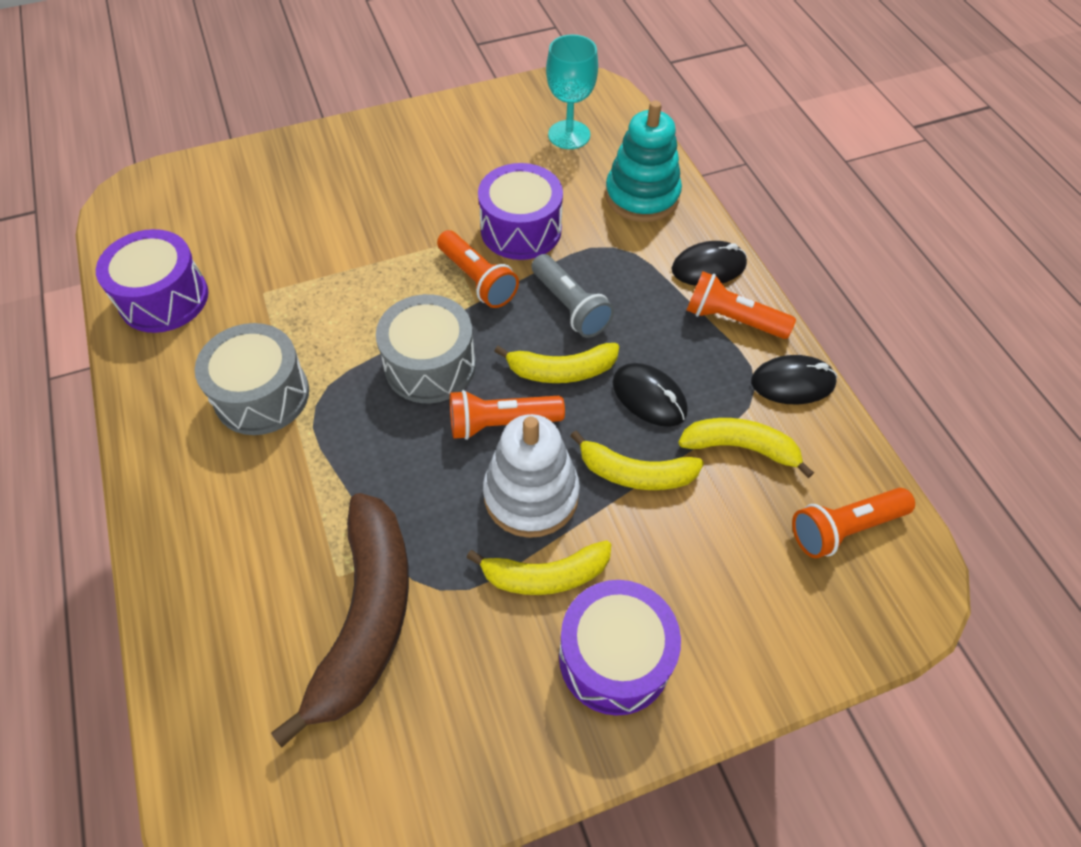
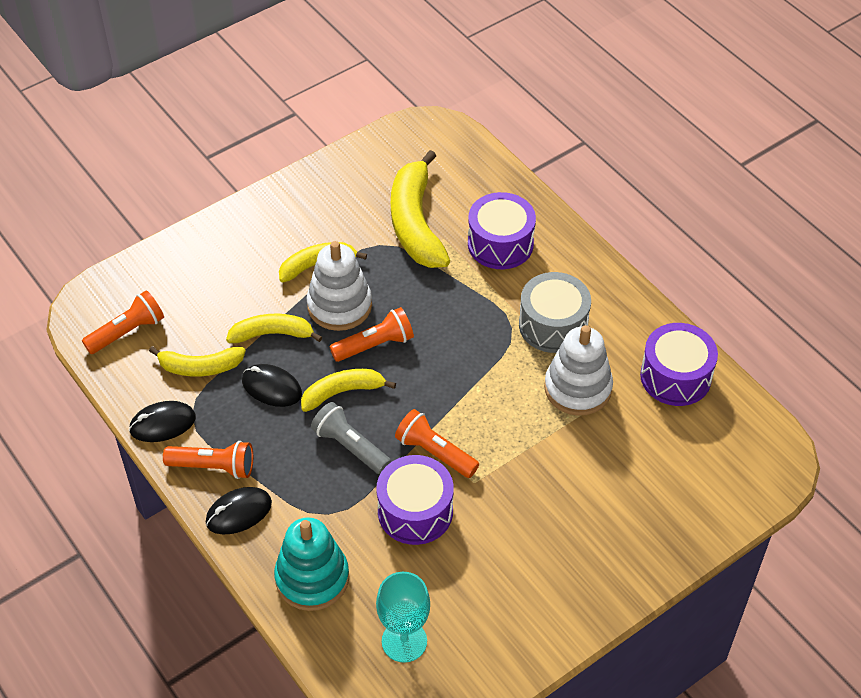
camera: 165 degrees right, 5 degrees down
(282, 311) = (577, 388): none -> white stacking toy
(366, 617) = (416, 223): brown banana -> yellow banana
(430, 365) = (443, 373): grey drum -> none
(614, 657) = (266, 235): purple drum -> purple drum (500, 244)

